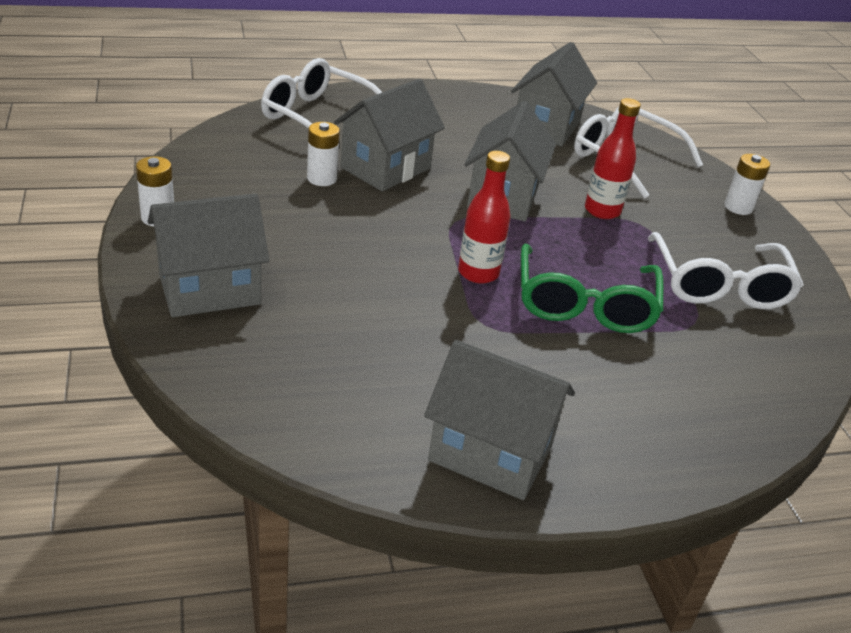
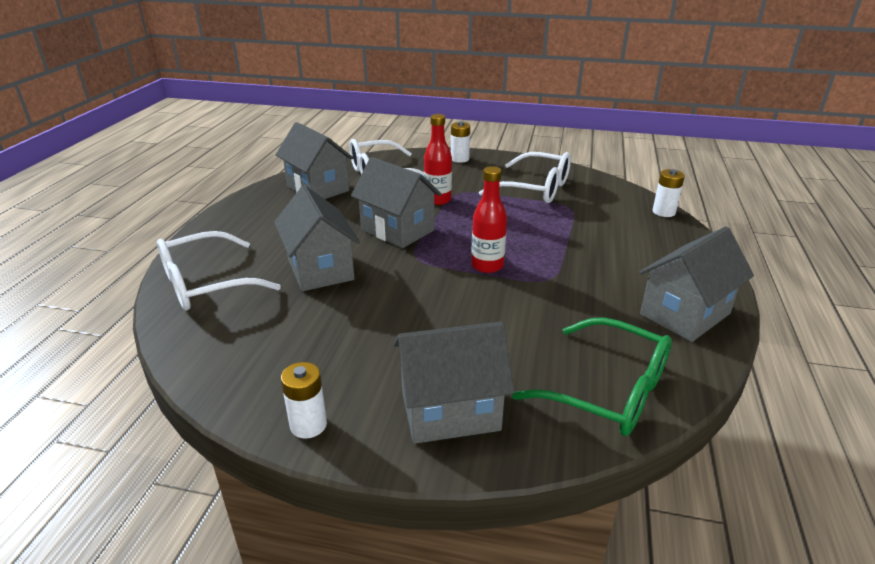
camera: 60 degrees left, 5 degrees down
(209, 289) = (450, 411): grey house -> grey house turned 75 degrees clockwise
(322, 178) = (312, 305): white battery -> white battery (663, 212)
(584, 304) = (539, 236): green glasses -> green glasses (608, 391)

